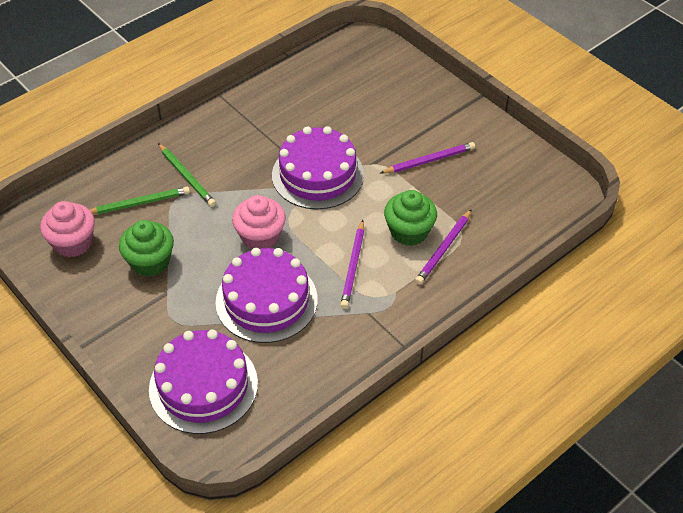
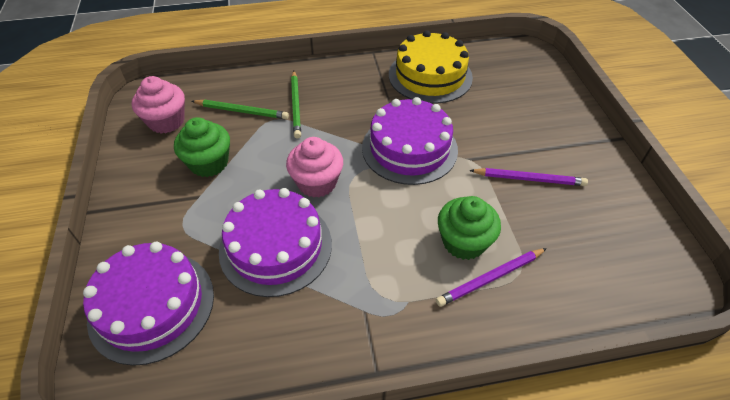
camera: 30 degrees right, 0 degrees up
(290, 99) = (430, 76): none -> yellow cake
(353, 266) = (382, 252): purple pencil -> none

